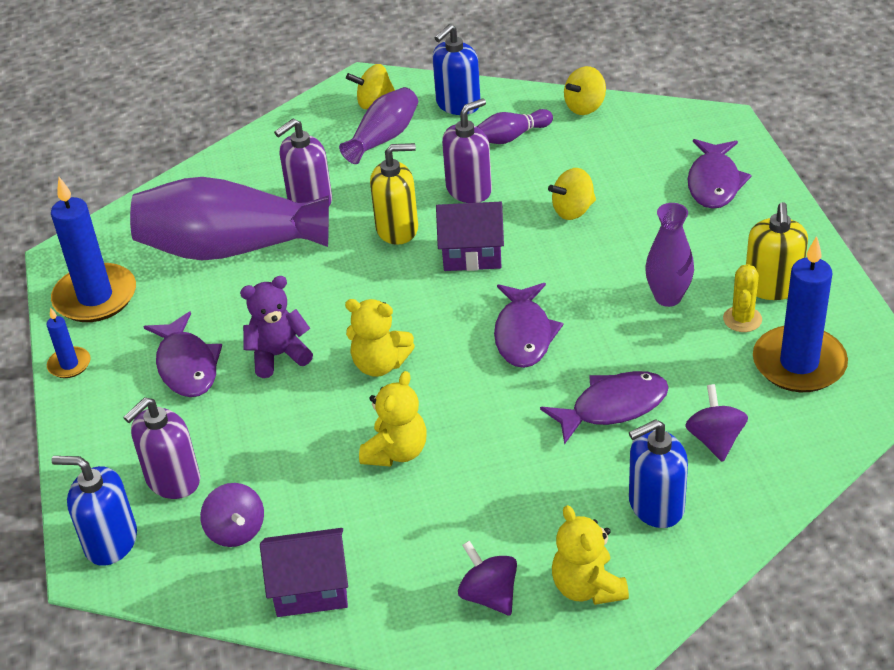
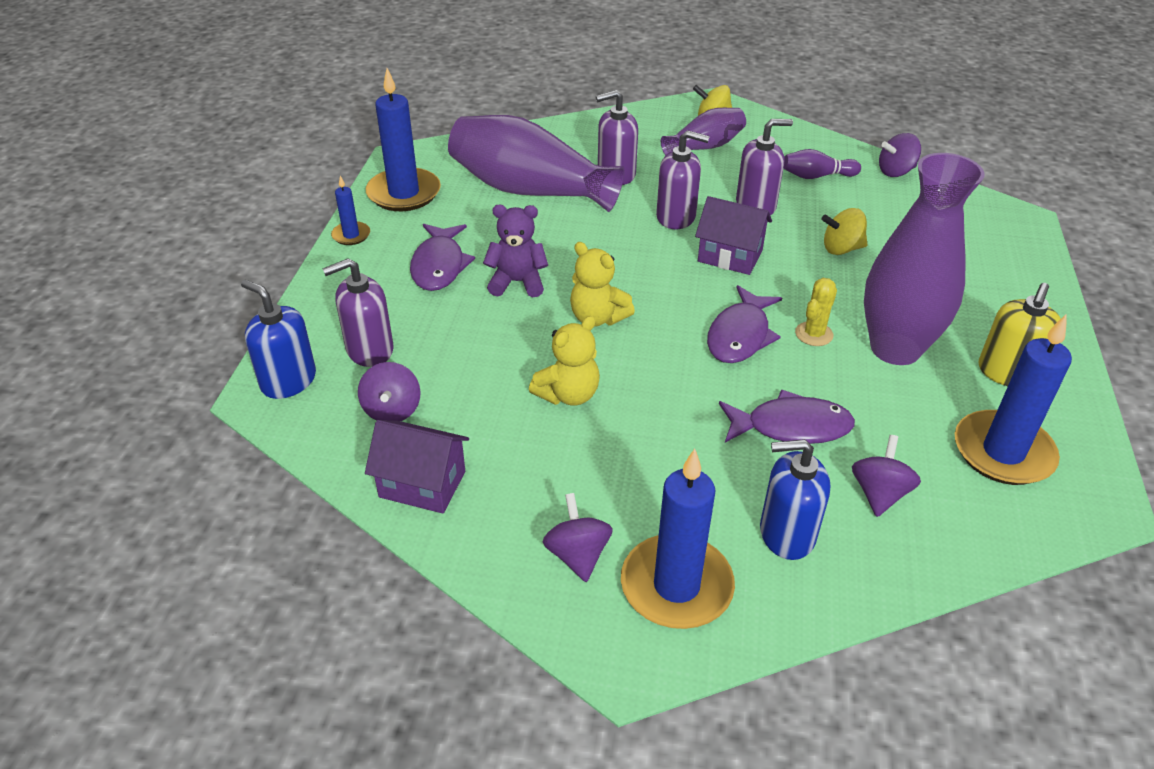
camera: 20 degrees right, 0 degrees up
(397, 229) = (676, 217): yellow soap dispenser -> purple soap dispenser
(458, 104) = (782, 139): blue soap dispenser -> none
(585, 107) = (895, 172): yellow spinning top -> purple spinning top
(587, 587) = (676, 586): yellow teddy bear -> blue candle
(668, 297) = (895, 348): purple vase -> purple vase, size x1.84
(714, 183) = (990, 266): purple fish -> none
(742, 319) = (961, 392): yellow cactus -> yellow cactus (814, 334)

